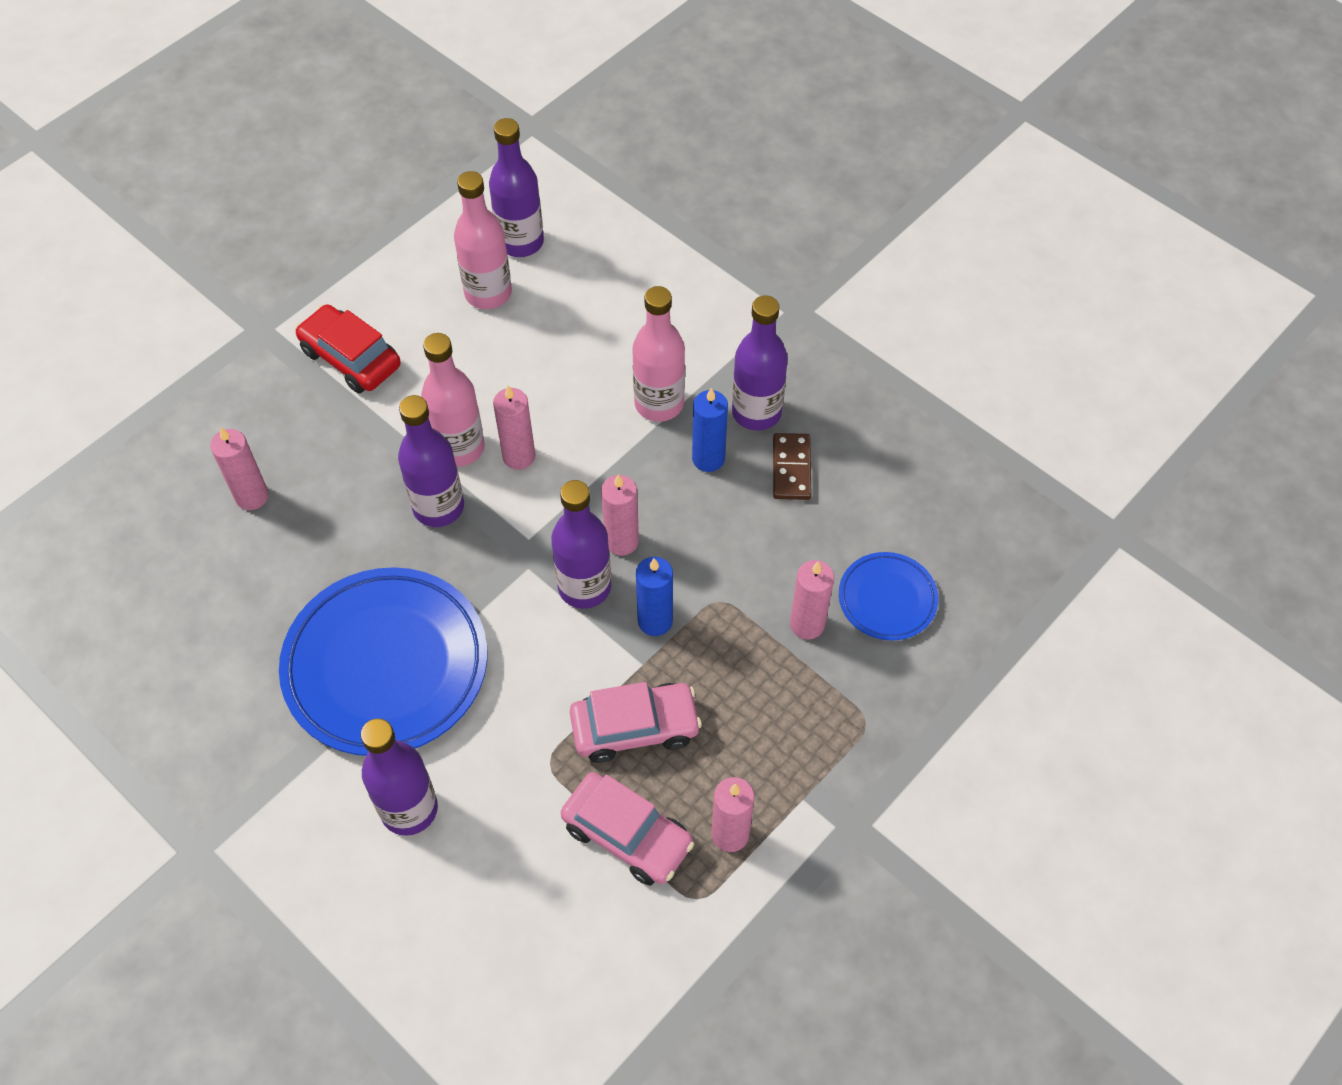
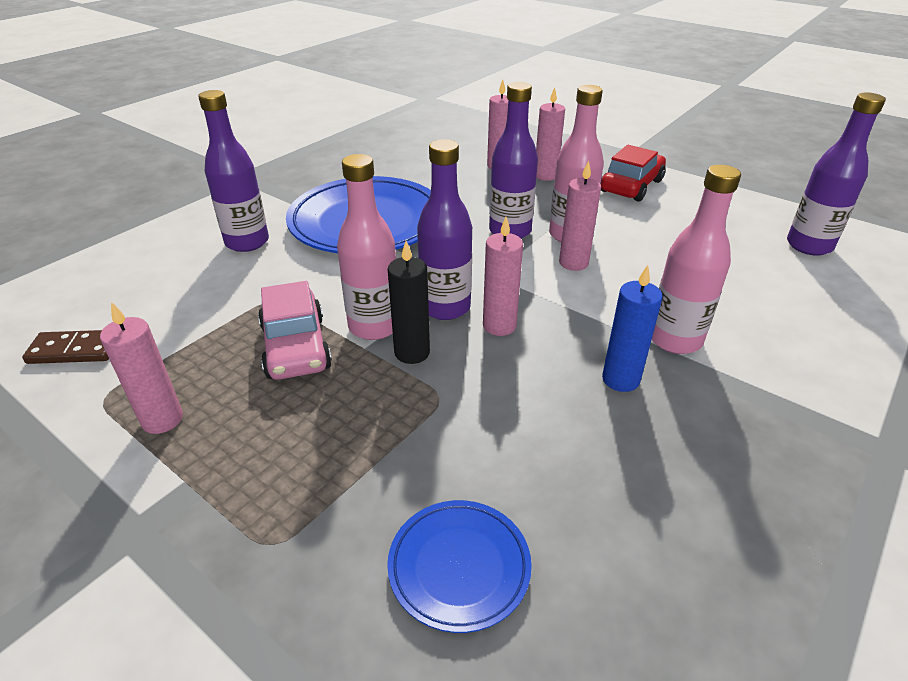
camera: 85 degrees right, 20 degrees down
(488, 293) = (737, 235): pink bottle -> pink bottle (374, 326)
(627, 835) = (187, 349): pink car -> none
(655, 621) = (412, 353): blue candle -> black candle
(756, 412) = (704, 416): purple bottle -> none
(791, 468) = (636, 453): brown domino -> brown domino (75, 350)
(807, 624) = (414, 476): pink candle -> pink candle (545, 175)

